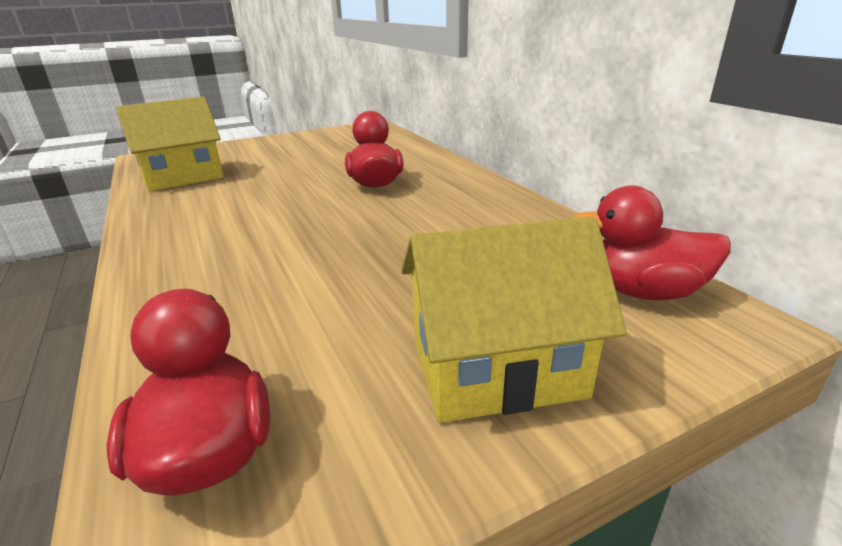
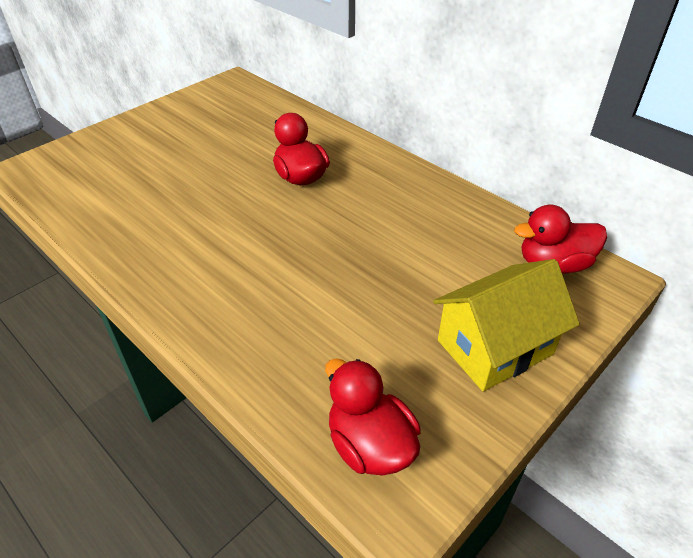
camera: 20 degrees left, 15 degrees up
(183, 177) = (99, 196): yellow house -> none

